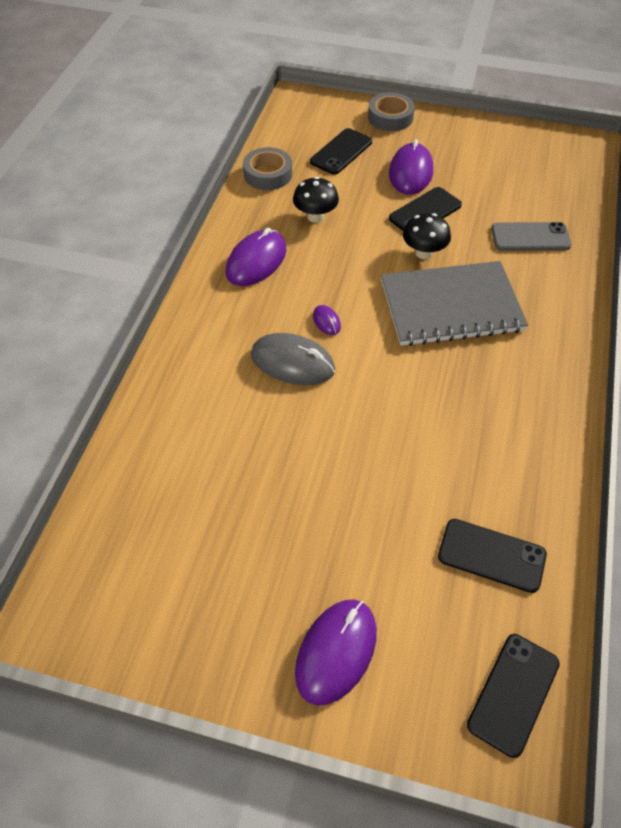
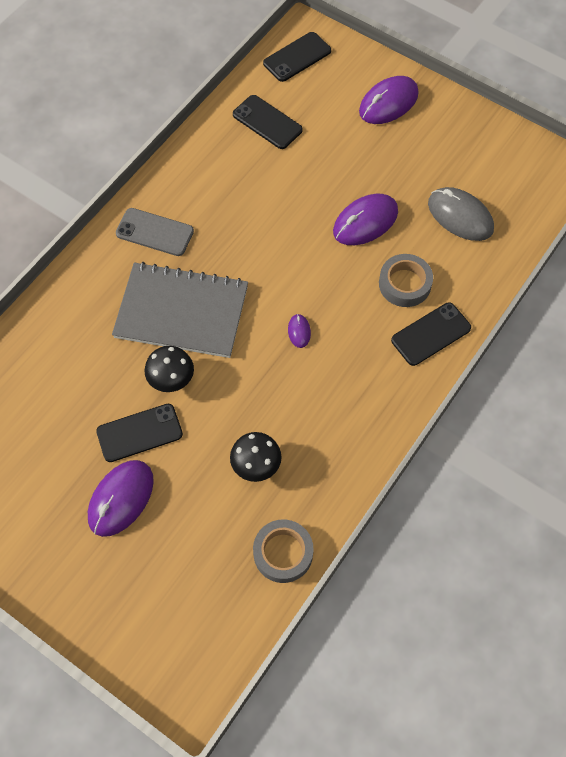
camera: 160 degrees left, 10 degrees up
(256, 261) = (339, 423): purple mouse -> purple mouse (365, 222)
(292, 362) = (344, 300): grey mouse -> grey mouse (460, 216)
(341, 152) = (182, 563): black phone -> black phone (431, 334)
(390, 117) = (90, 611): grey tape -> grey tape (404, 284)
(530, 237) = (58, 364): grey phone -> grey phone (155, 232)

